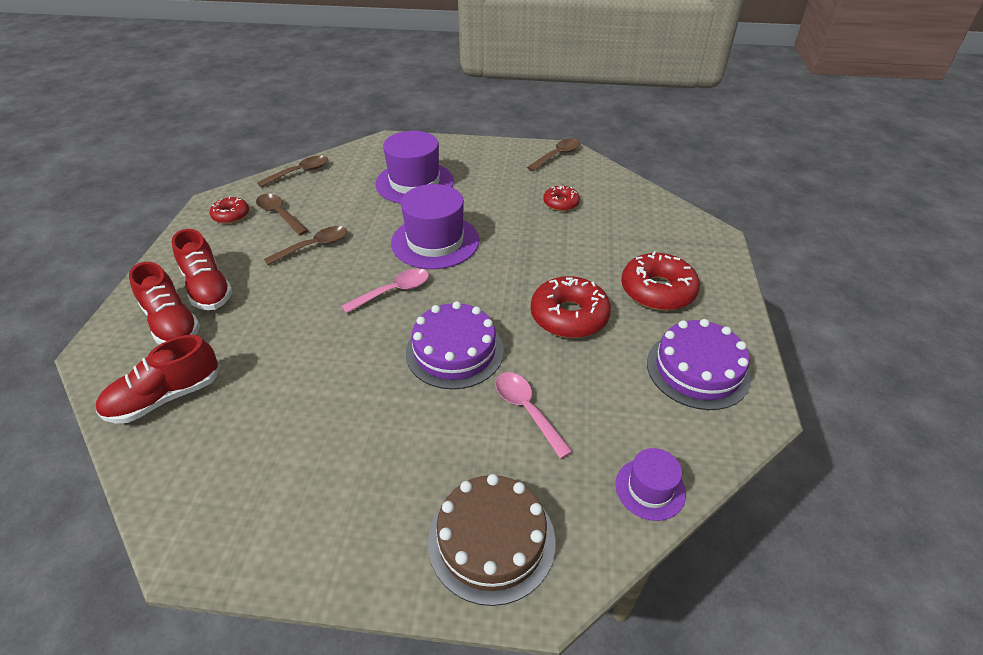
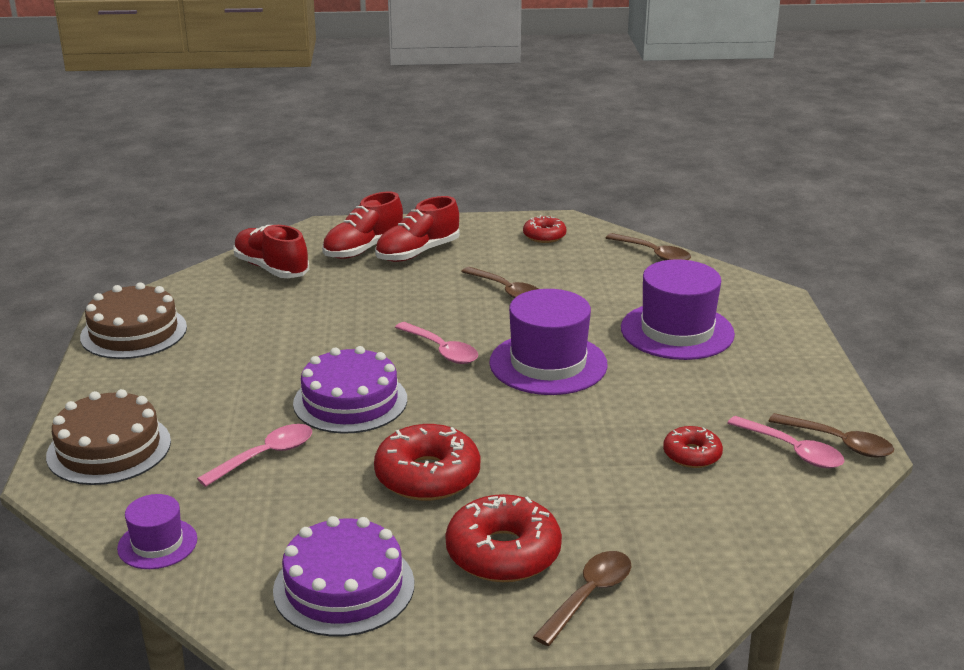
camera: 80 degrees right, 15 degrees down
(244, 531) = (134, 332): none -> brown cake
(279, 214) = (559, 260): brown spoon -> brown spoon (589, 596)
(562, 170) = (792, 451): none -> pink spoon

